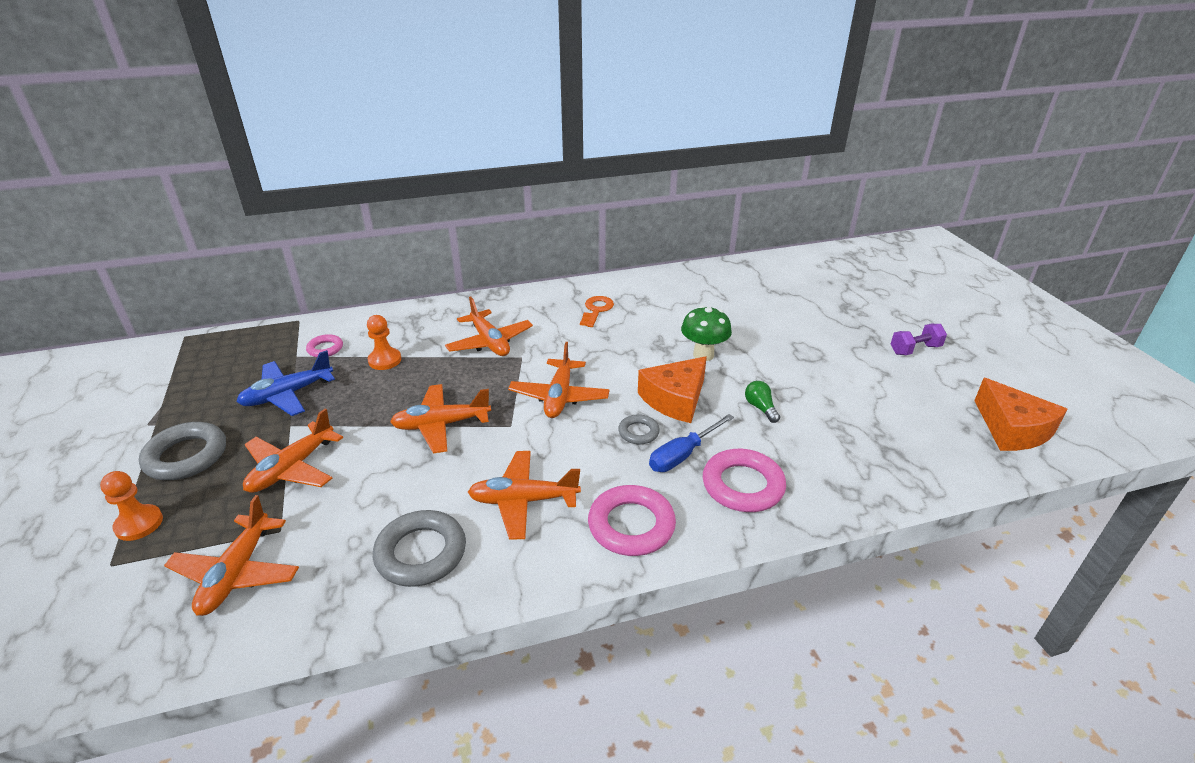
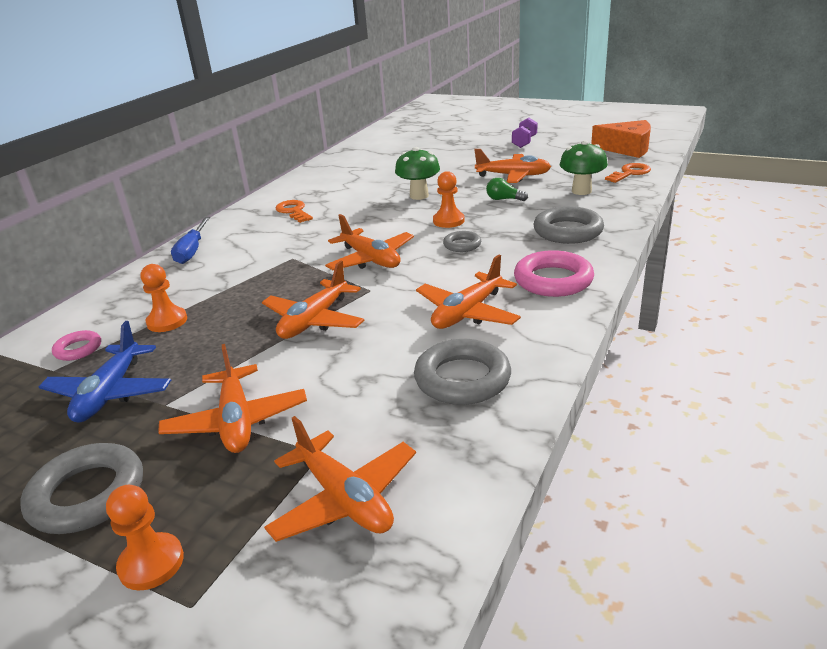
camera: 45 degrees left, 5 degrees down
(489, 342) = (245, 264): orange plane -> orange plane (513, 176)
(675, 399) = (448, 221): orange cheese -> orange pawn
(683, 455) = (510, 238): blue screwdriver -> blue screwdriver (192, 250)
(742, 485) = (568, 231): pink ring -> grey ring
(848, 450) = (581, 191): none -> green mushroom
(945, 463) = (630, 173): none -> orange key

